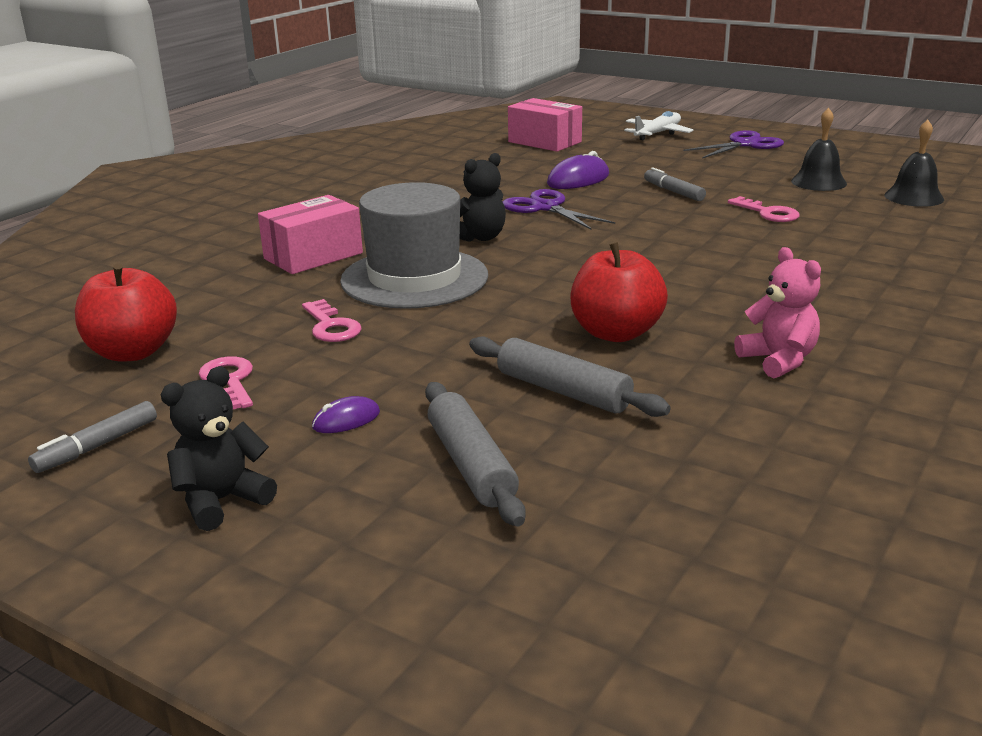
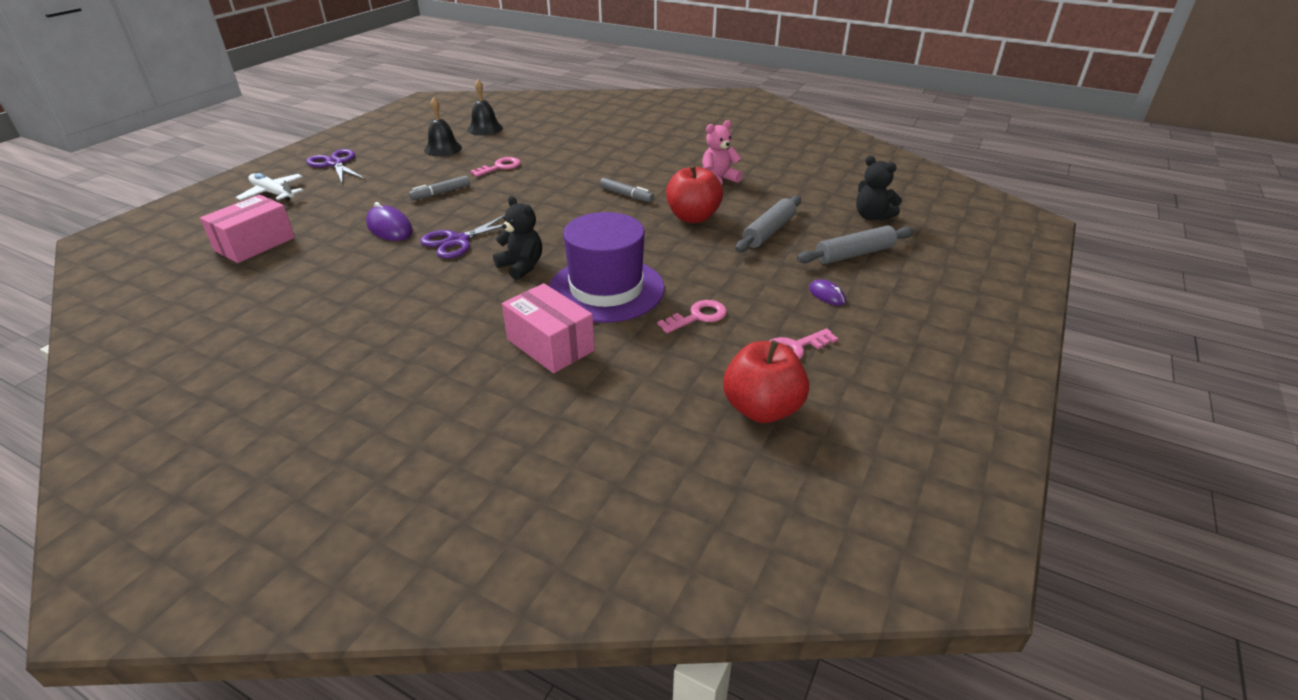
camera: 95 degrees left, 10 degrees up
(97, 446) = (902, 388): grey marker -> grey marker (626, 195)
(221, 501) = (929, 324): black teddy bear -> black teddy bear (872, 216)
(414, 278) = (606, 289): grey hat -> purple hat

